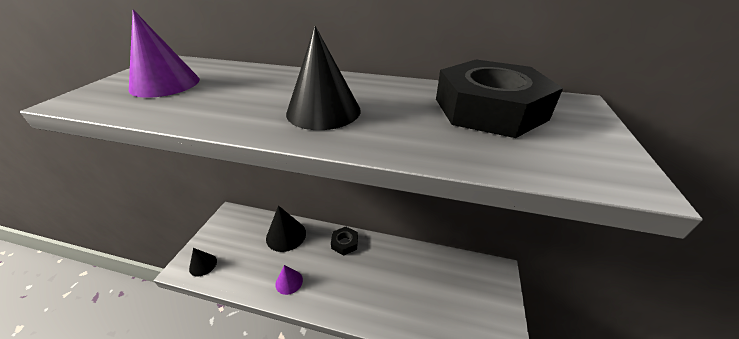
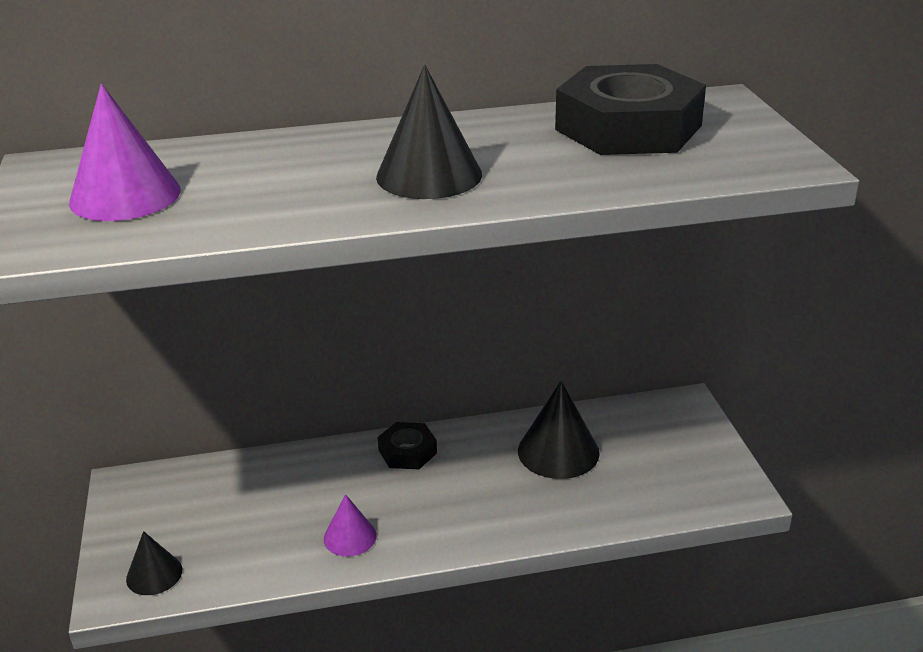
camera: 25 degrees left, 5 degrees down
(286, 235) = (284, 477): black cone -> black cone (558, 451)

